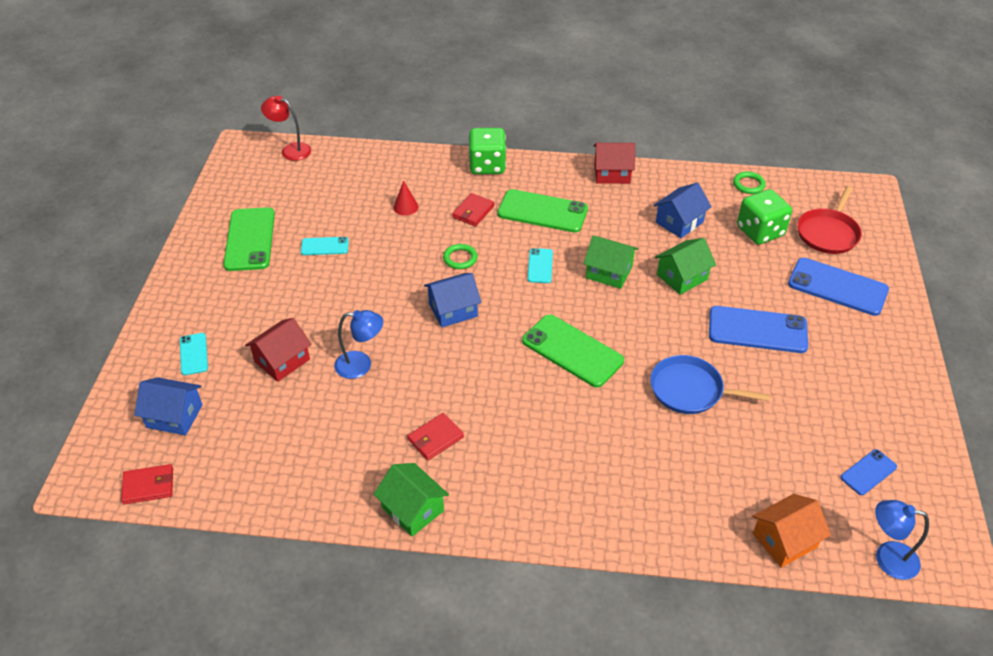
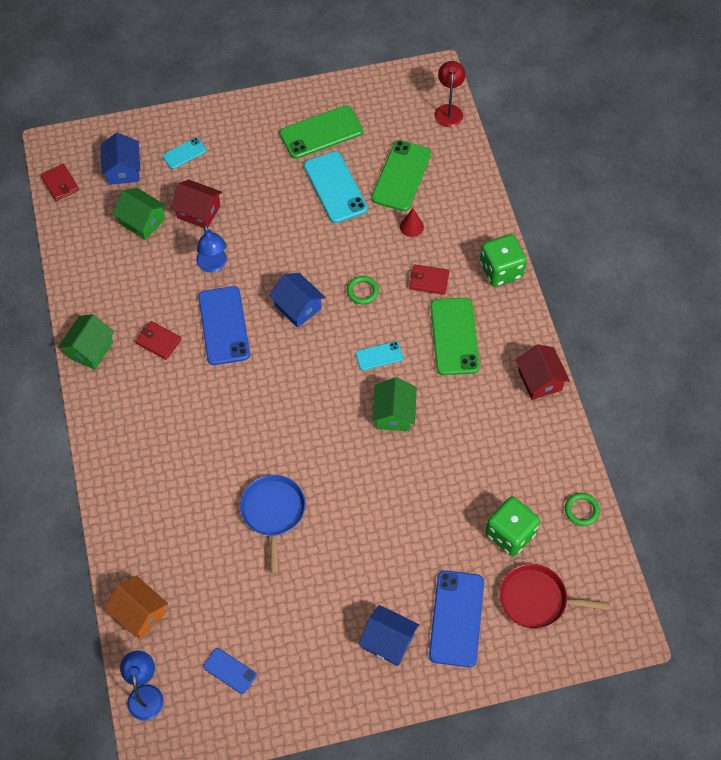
camera: 70 degrees right, 15 degrees up
(325, 246) = (335, 187): turquoise phone -> turquoise phone, size x1.90
(572, 351) = (284, 410): green phone -> green phone (401, 176)
(679, 222) = (491, 457): blue house -> blue house (388, 641)
(682, 277) = (413, 476): green house -> green house (142, 221)
(757, 330) = (368, 554): blue phone -> blue phone (224, 325)

